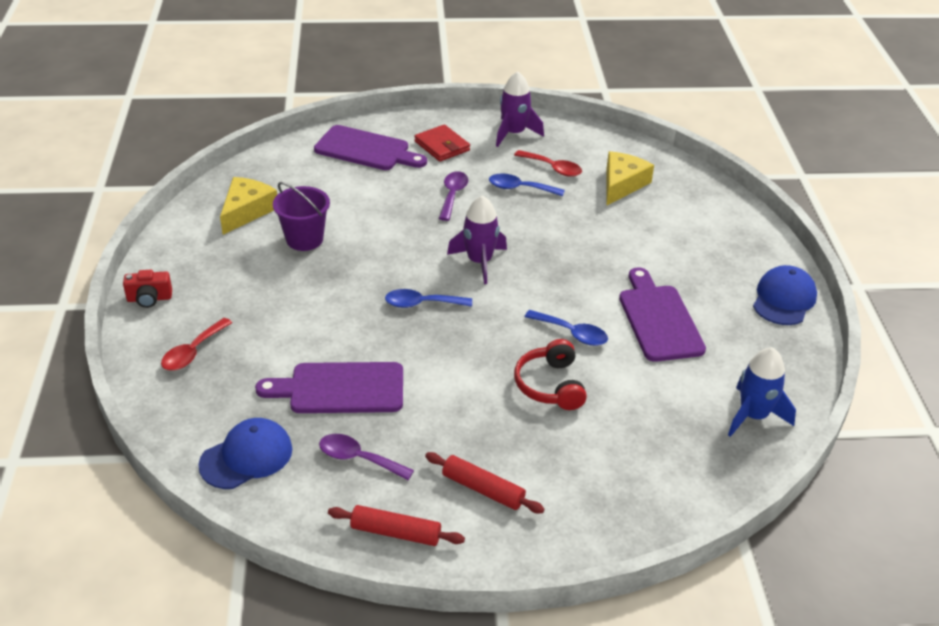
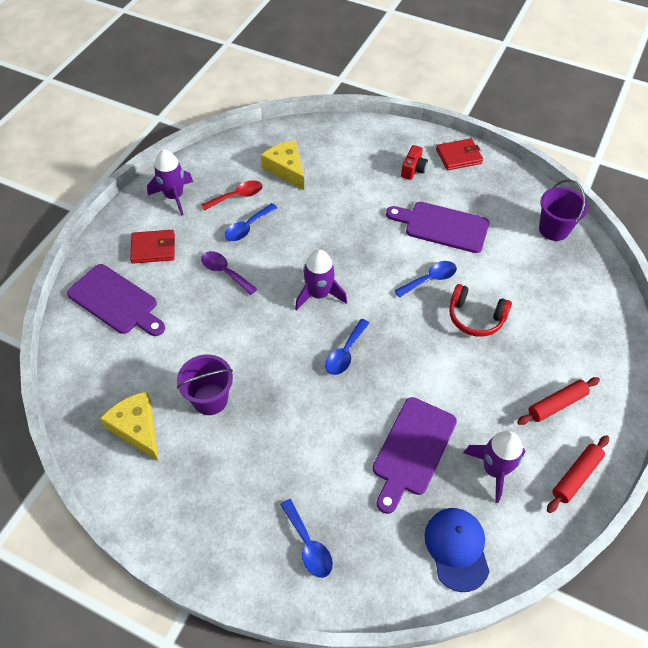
camera: 60 degrees left, 15 degrees up
(149, 299) = (212, 557): red camera -> red camera (413, 169)
(193, 352) = (308, 545): red spoon -> blue spoon
(358, 458) = (494, 469): purple spoon -> purple rocket
(366, 150) = (116, 301): purple cutting board -> purple cutting board turned 75 degrees clockwise
(753, 415) = (553, 229): blue rocket -> purple bucket
(784, 299) = (458, 156): blue cap -> red wallet

